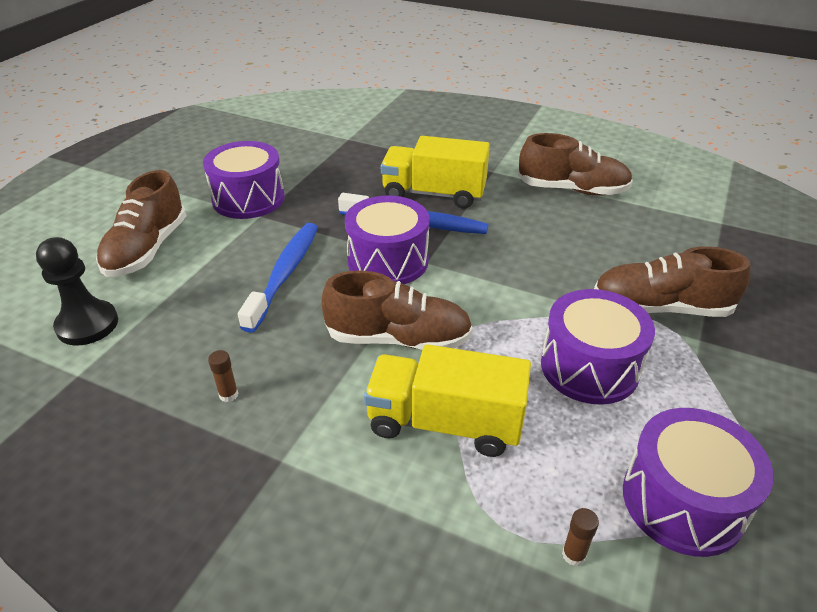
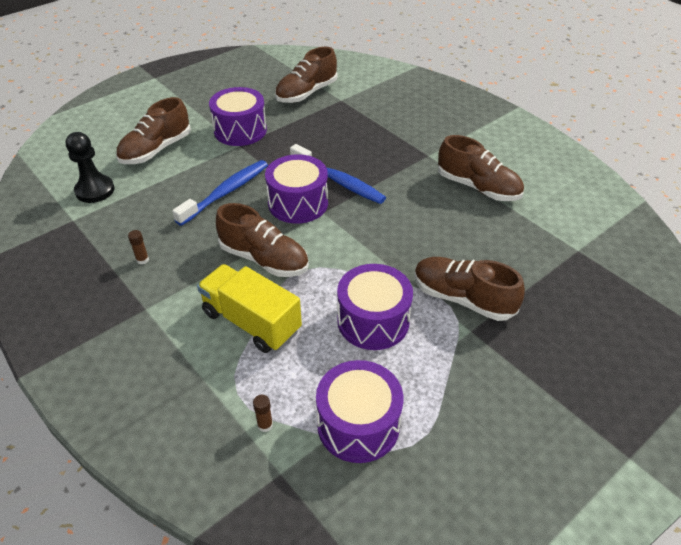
camera: 25 degrees right, 5 degrees up
(301, 141) = (306, 93): none -> brown shoe
(434, 194) = (369, 161): yellow truck -> none

